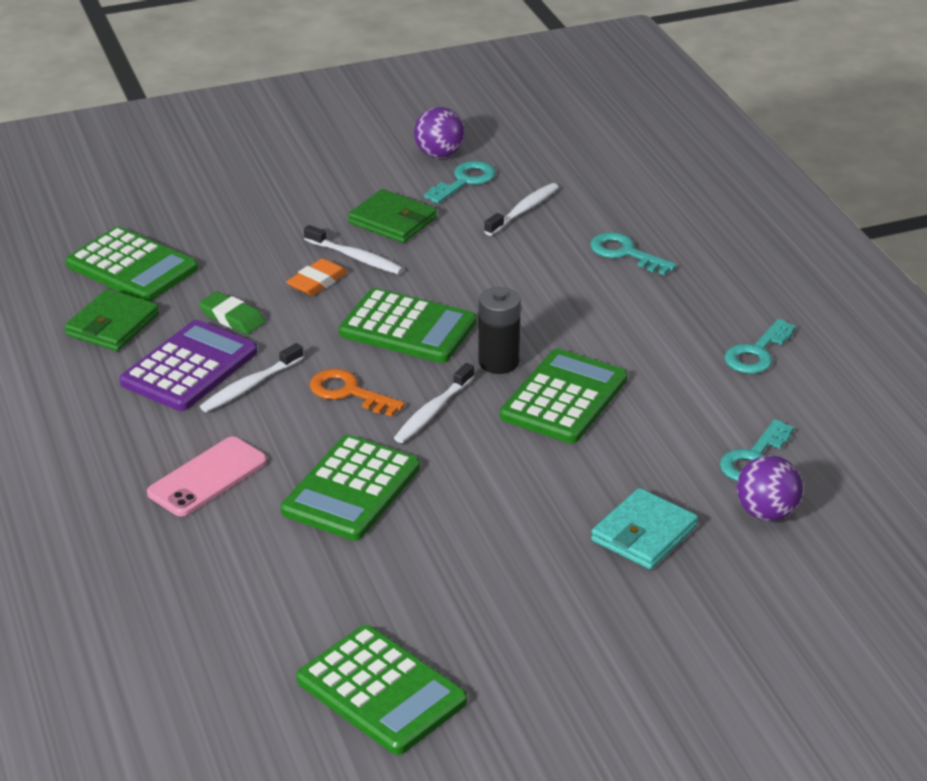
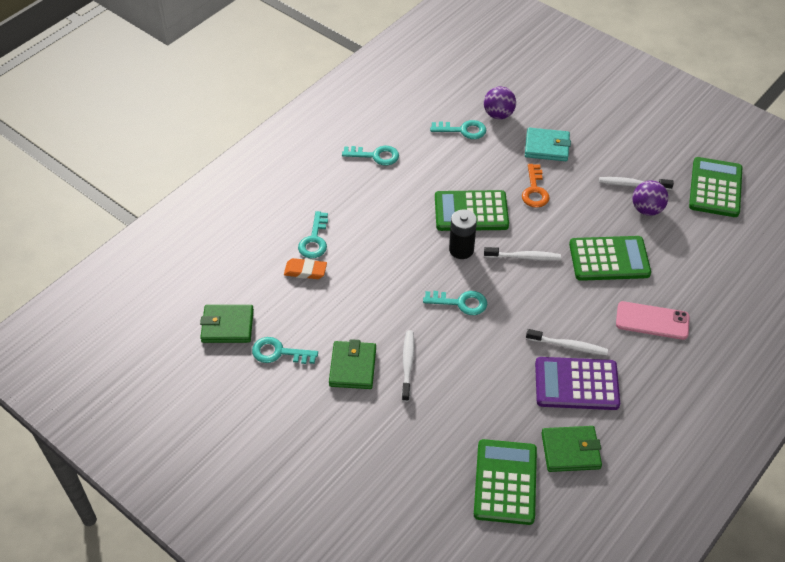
camera: 120 degrees left, 15 degrees up
(232, 317) = (515, 392): green eraser -> none
(317, 282) = (447, 370): orange eraser -> orange eraser (305, 271)
(349, 392) = (538, 299): orange key -> orange key (534, 190)
(408, 328) = (460, 303): green calculator -> turquoise key
(439, 154) = (251, 383): purple ball -> purple ball (647, 209)
(523, 210) = (296, 306): white toothbrush -> white toothbrush (632, 184)
(538, 160) = (227, 326): none -> green wallet

